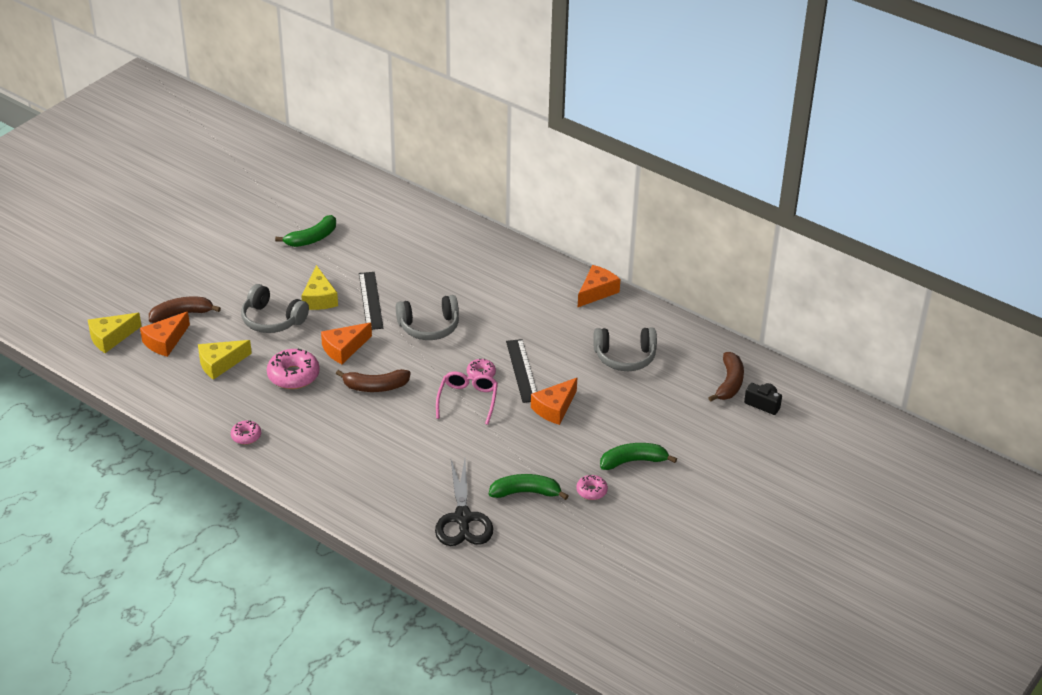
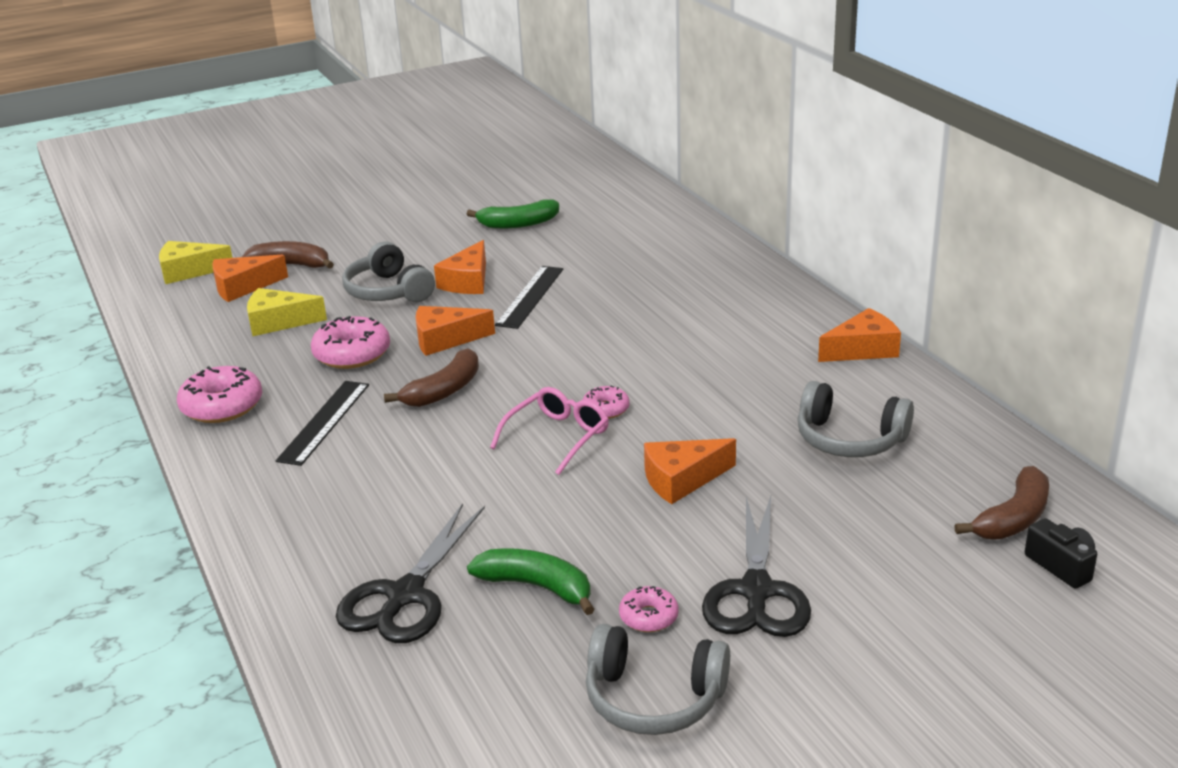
camera: 30 degrees right, 10 degrees down
(246, 436) = (222, 406): pink donut -> pink donut, size x1.79
(319, 298) = (468, 281): yellow cheese -> orange cheese
(375, 387) = (444, 390): brown banana -> brown banana turned 75 degrees counterclockwise
(429, 327) = (581, 340): grey headphones -> grey headphones (653, 698)
(522, 370) = (670, 419): black ruler -> black ruler (324, 422)
(633, 461) = (756, 591): green banana -> black scissors

